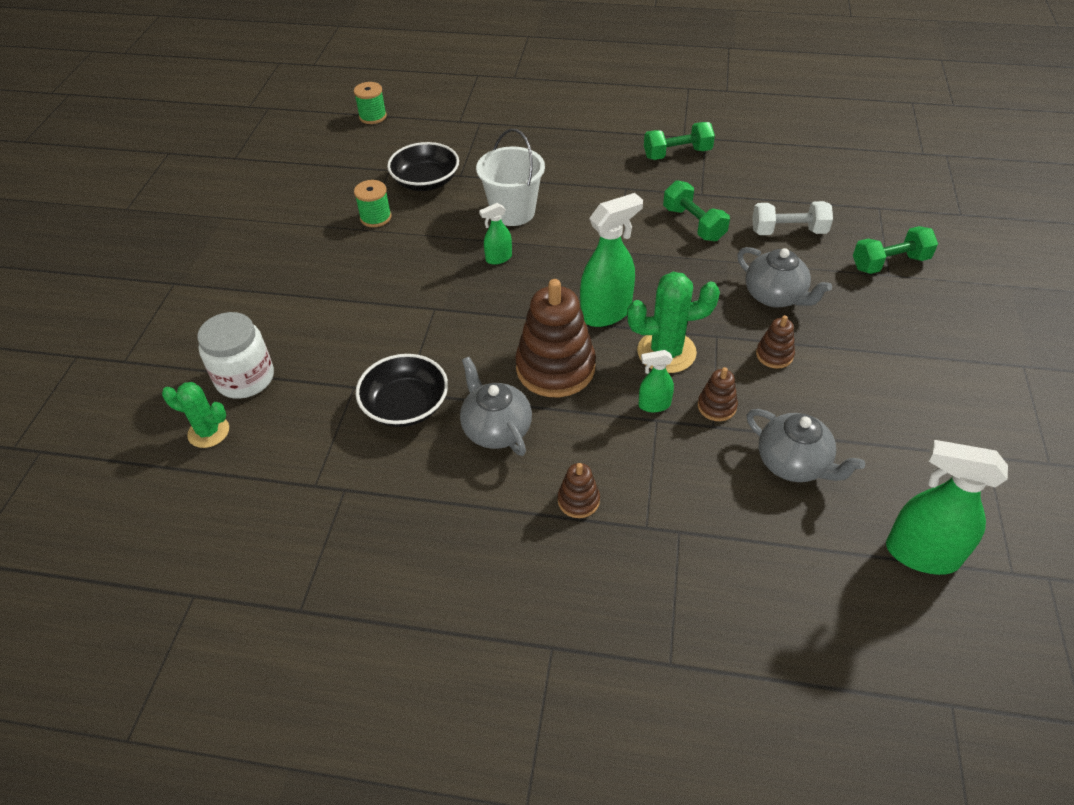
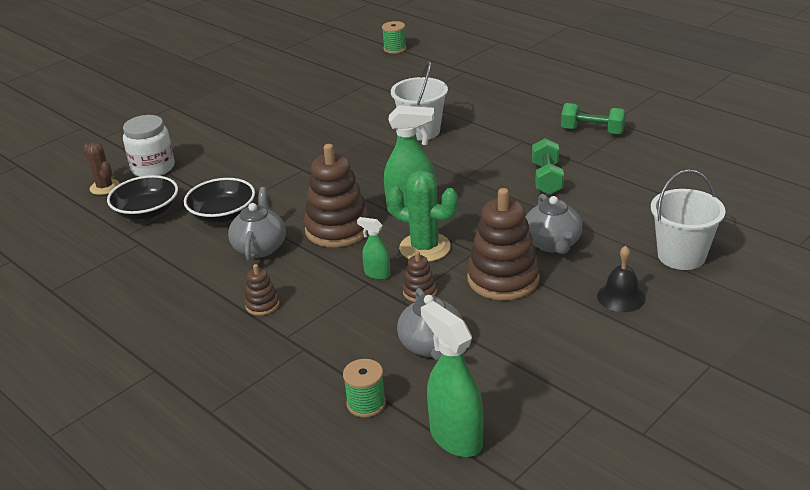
camera: 35 degrees right, 15 degrees down
(208, 432) = (105, 187): green cactus -> brown cactus
(375, 217) = (327, 107): green spool -> green spool (366, 403)
(426, 181) = (384, 96): black bowl -> black bowl (147, 212)
(498, 258) = (378, 155): green spray bottle -> none
(774, 355) = (503, 279): brown stacking toy -> brown stacking toy, size x2.14
(788, 231) = (619, 207): white dumbbell -> none
(889, 263) = (681, 256): green dumbbell -> white bucket
(889, 329) = (621, 297): none -> black bell

